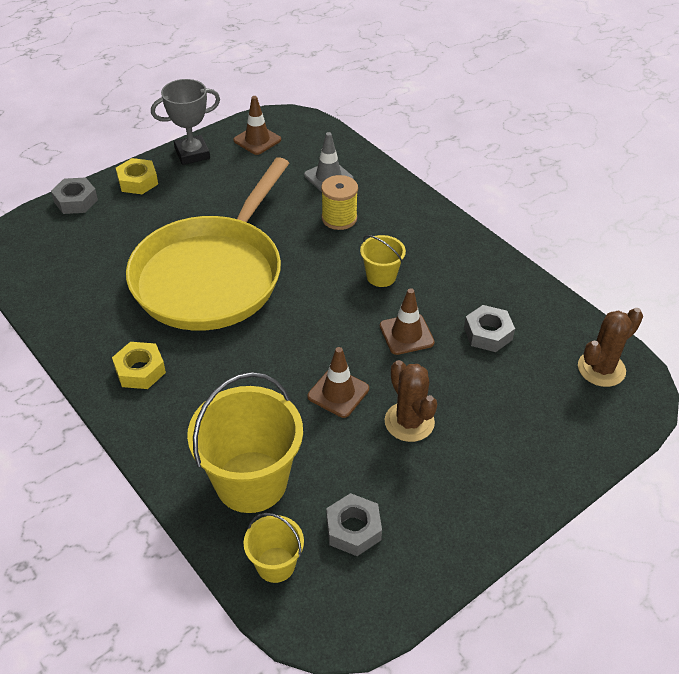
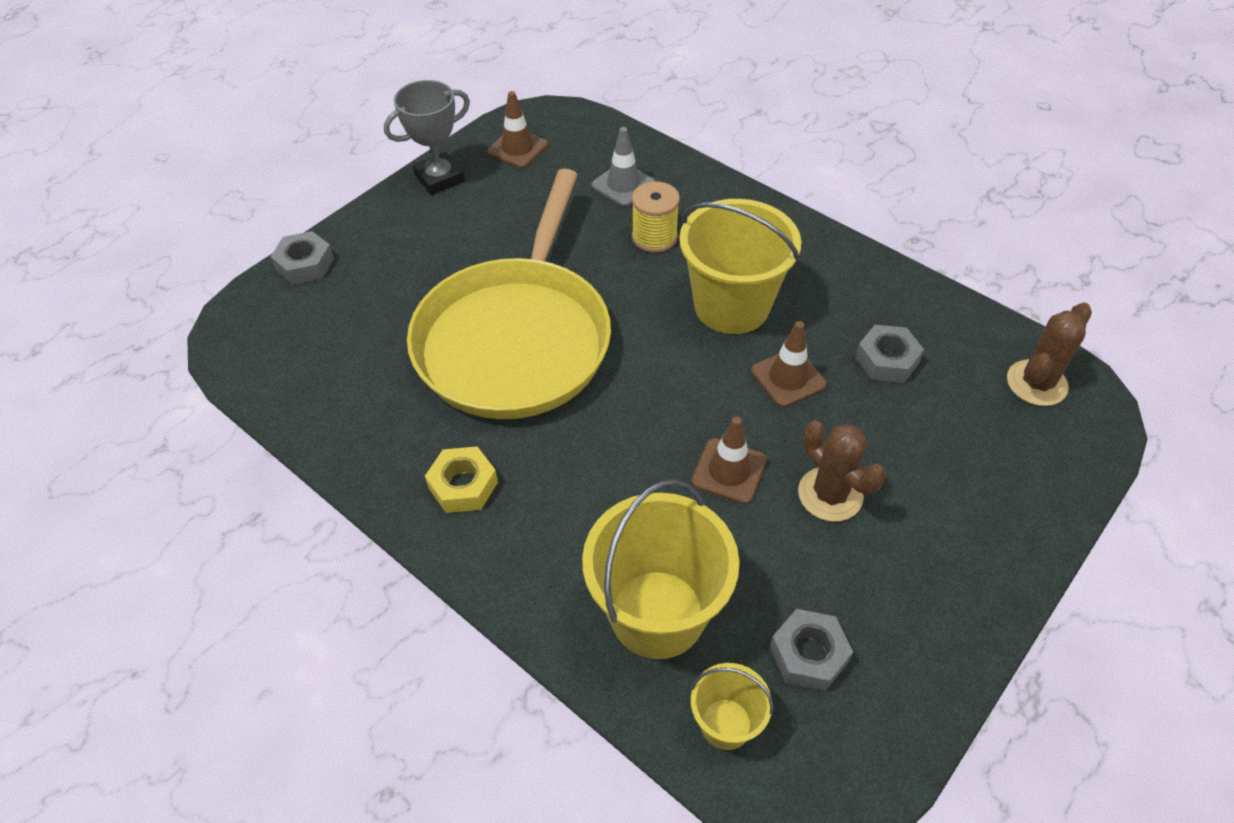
camera: 10 degrees left, 5 degrees up
(138, 181) = (380, 226): yellow nut -> none
(381, 276) = (731, 306): yellow bucket -> yellow bucket, size x1.98

